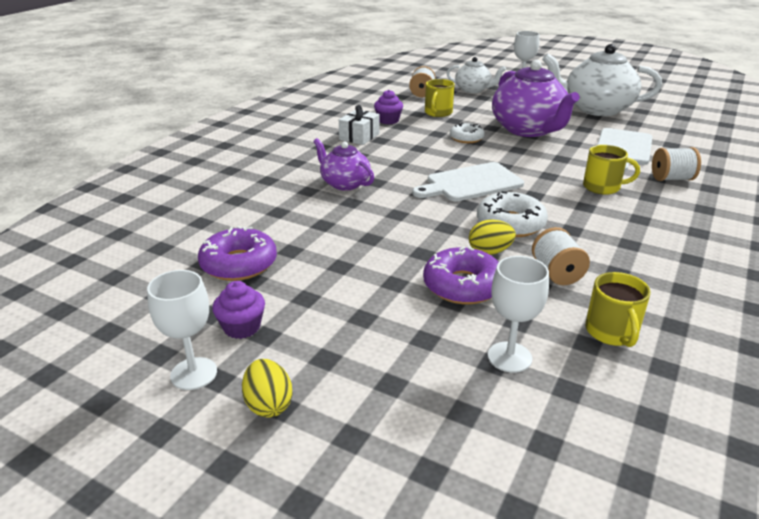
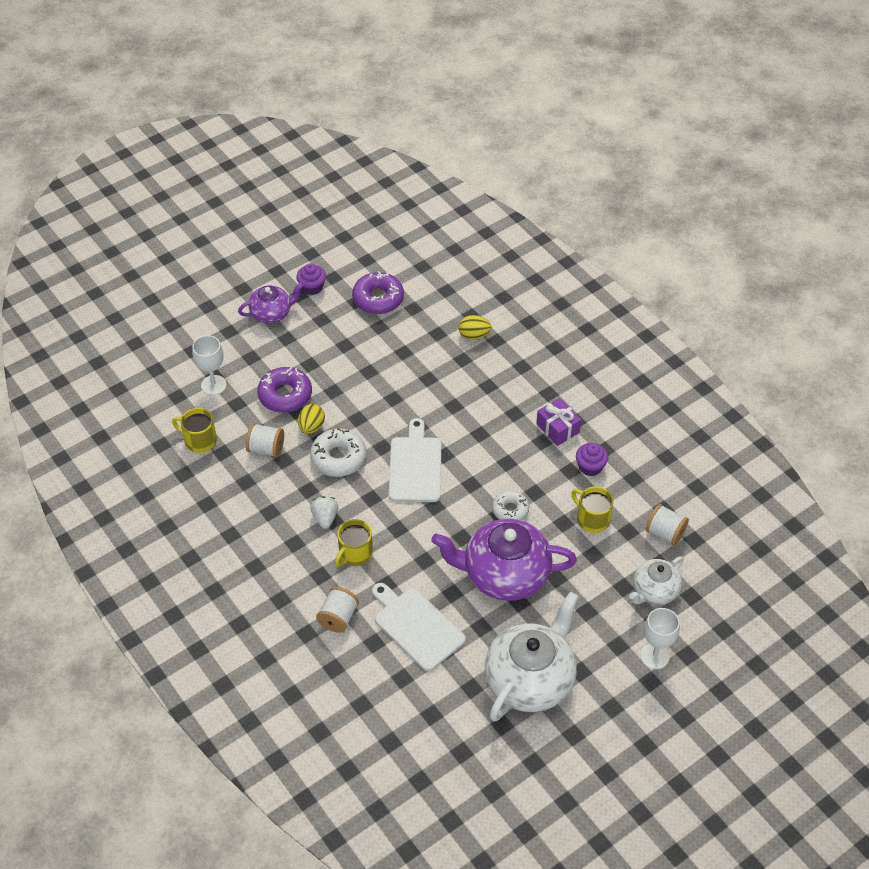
camera: 115 degrees right, 20 degrees up
(194, 373) = (287, 263): white goblet -> none
(268, 404) = (246, 284): yellow egg -> yellow egg (474, 335)
(344, 183) = (462, 385): purple teapot -> purple teapot (272, 313)
(359, 137) = (557, 428): white gift -> purple gift
(589, 211) = (325, 518): none -> white strawberry

